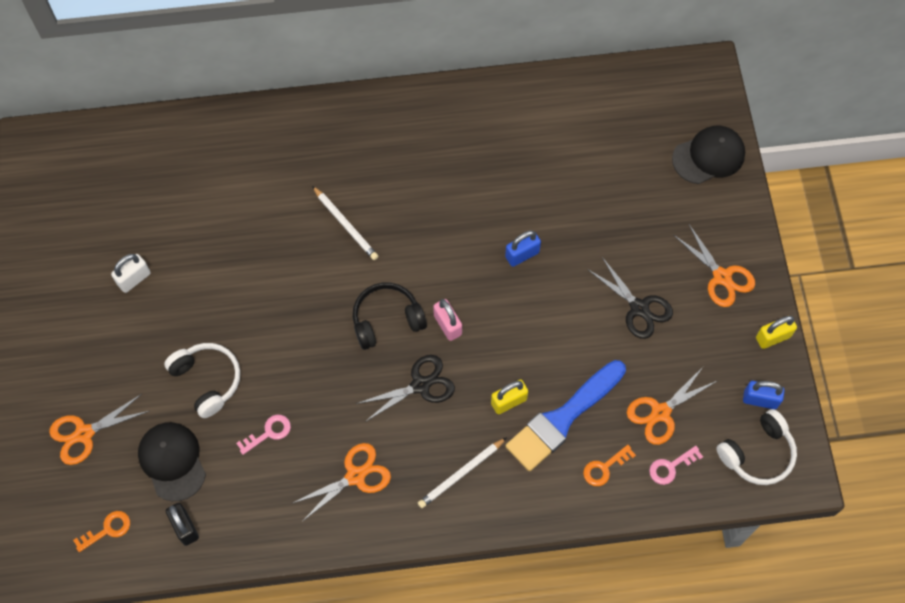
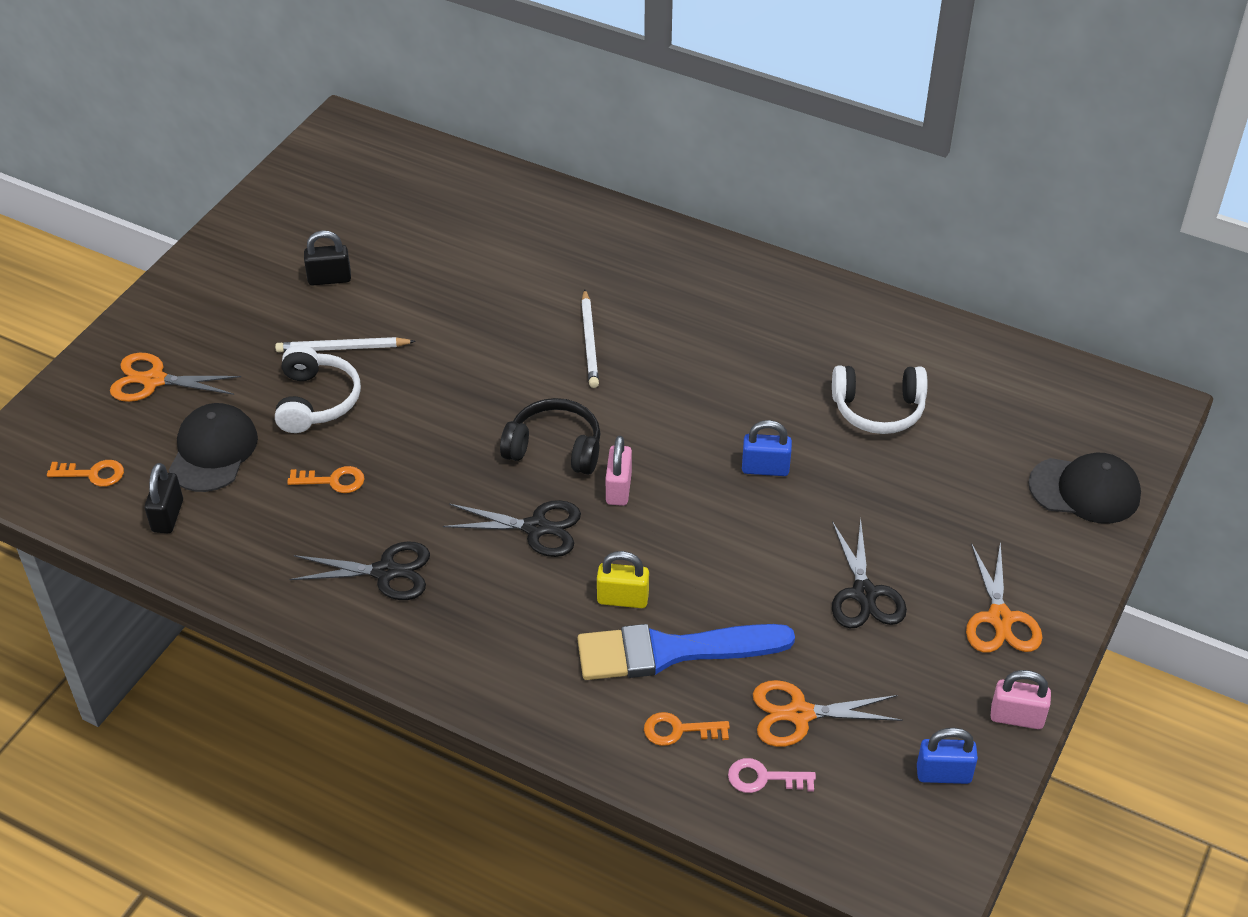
camera: 35 degrees right, 20 degrees down
(134, 279) = (329, 279): white padlock -> black padlock
(268, 433) = (333, 481): pink key -> orange key
(355, 476) = (385, 572): orange scissors -> black scissors
(461, 473) = (504, 637): white pencil -> white pencil (343, 348)
(757, 453) = (891, 830): white headphones -> white headphones (878, 409)
(760, 399) = (943, 774): blue padlock -> blue padlock turned 45 degrees counterclockwise
(772, 337) = (1016, 717): yellow padlock -> pink padlock

